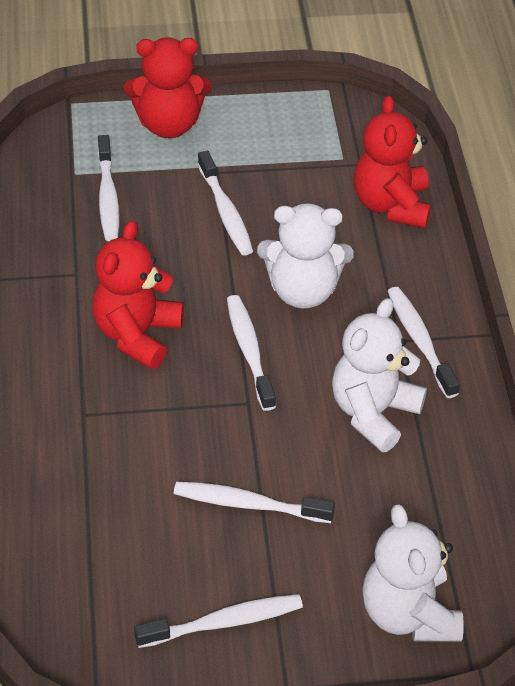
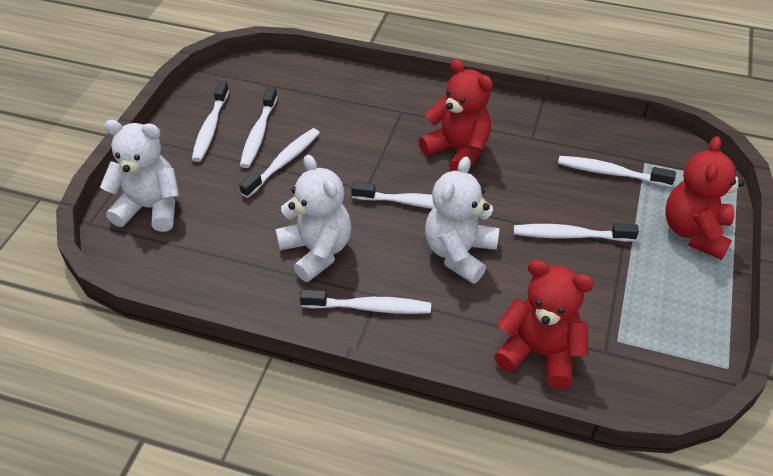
camera: 115 degrees right, 0 degrees up
(208, 557) = (258, 134): none -> white toothbrush

